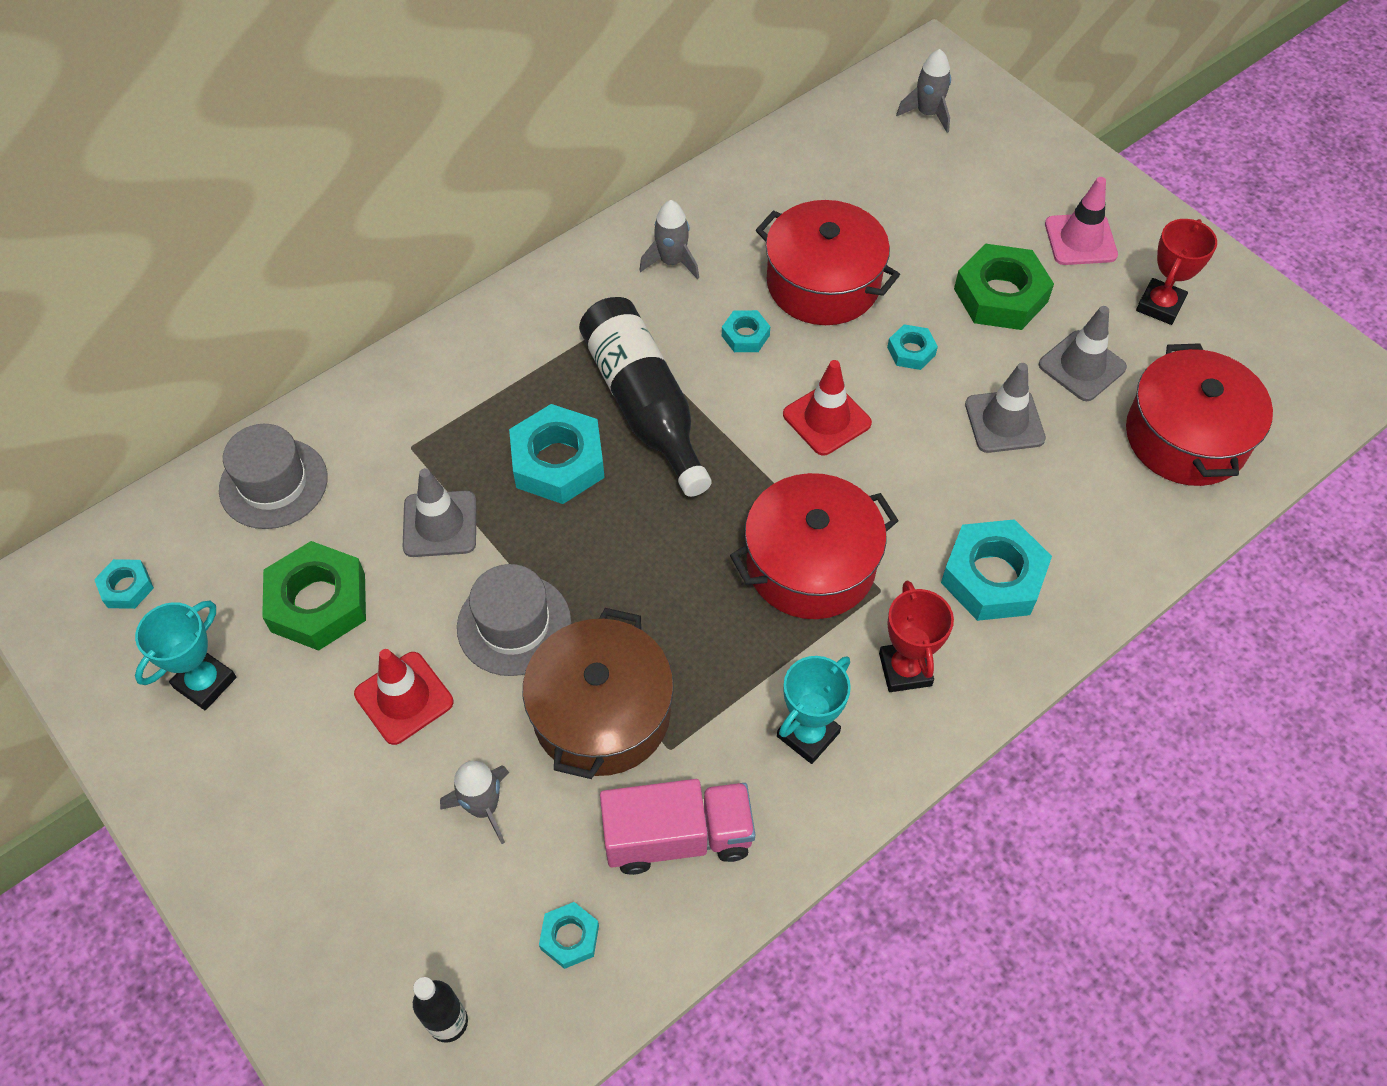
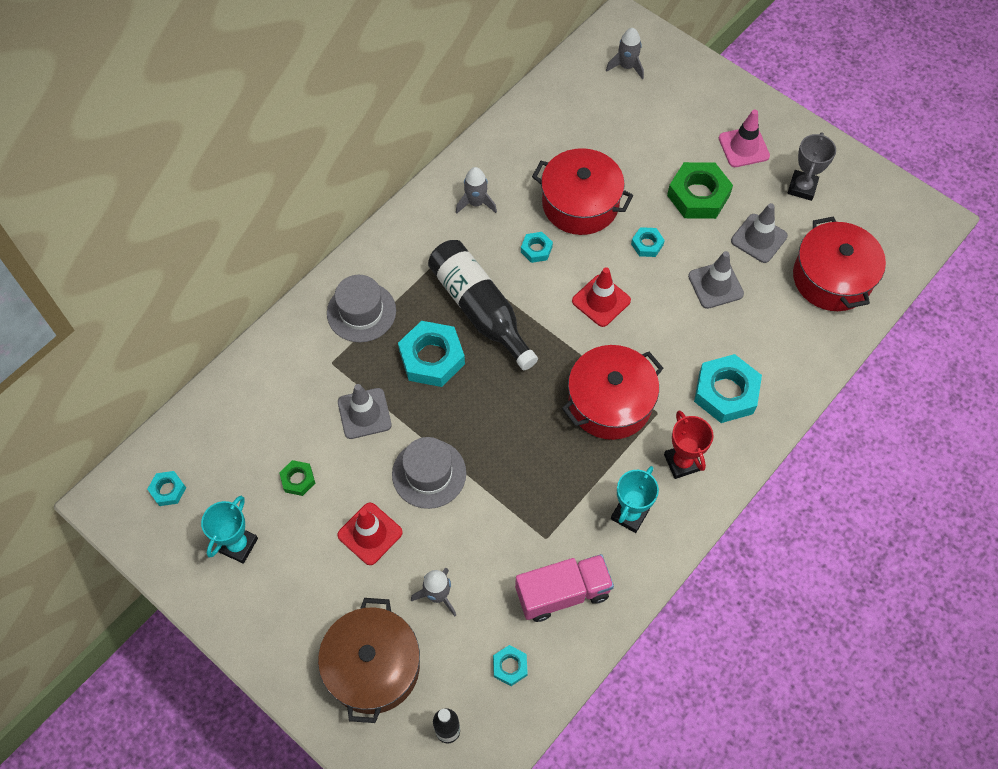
camera: 10 degrees left, 5 degrees up
(273, 483) = (246, 403): grey hat -> grey hat (361, 312)
(318, 602) = (298, 479): green nut -> green nut, size x0.51
(601, 713) = (498, 522): brown pot -> brown pot (373, 667)
(1160, 305) = (802, 187): red trophy -> grey trophy

